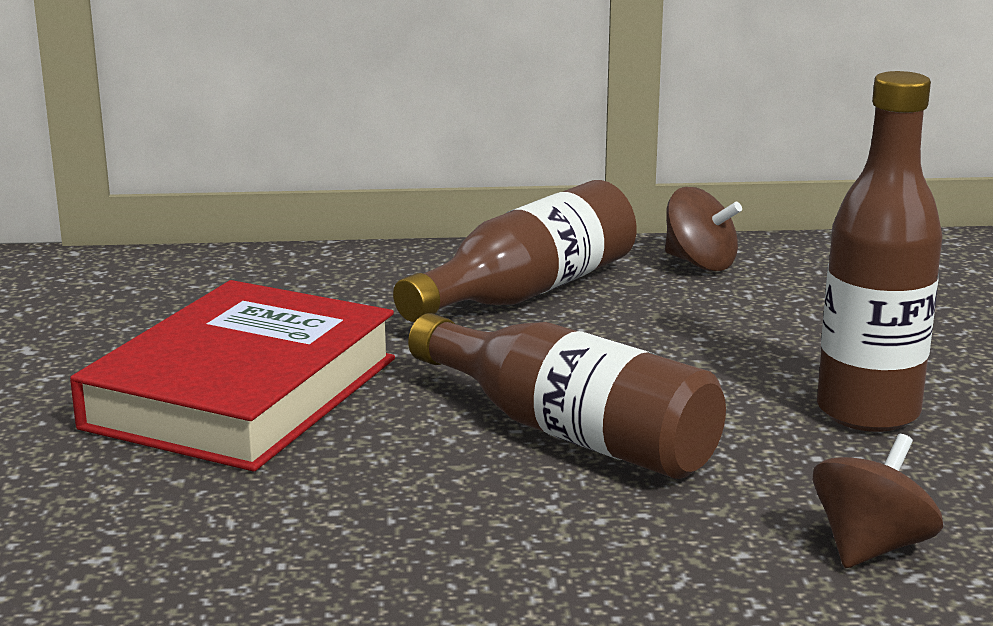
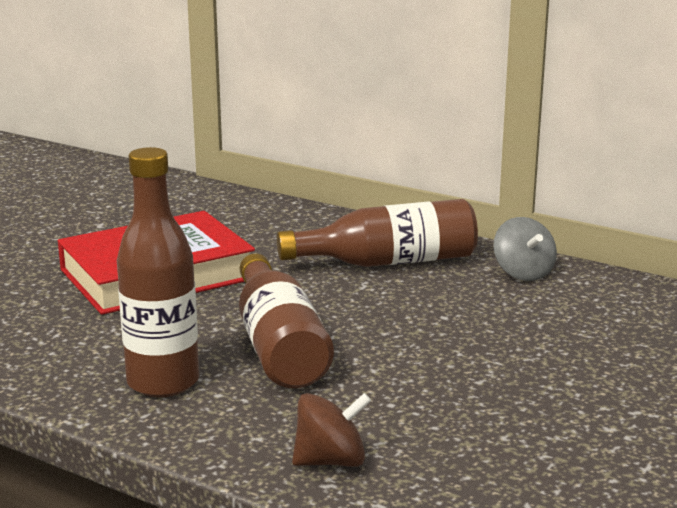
camera: 35 degrees right, 0 degrees up
(700, 263) = (523, 273): brown spinning top -> grey spinning top
(868, 412) = (467, 390): brown bottle -> brown bottle (163, 382)

